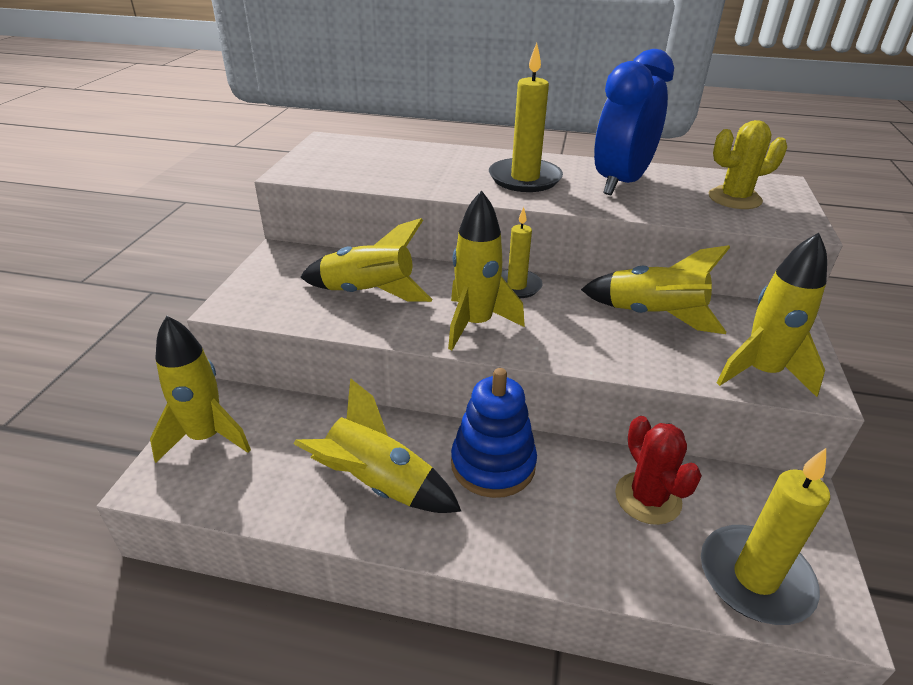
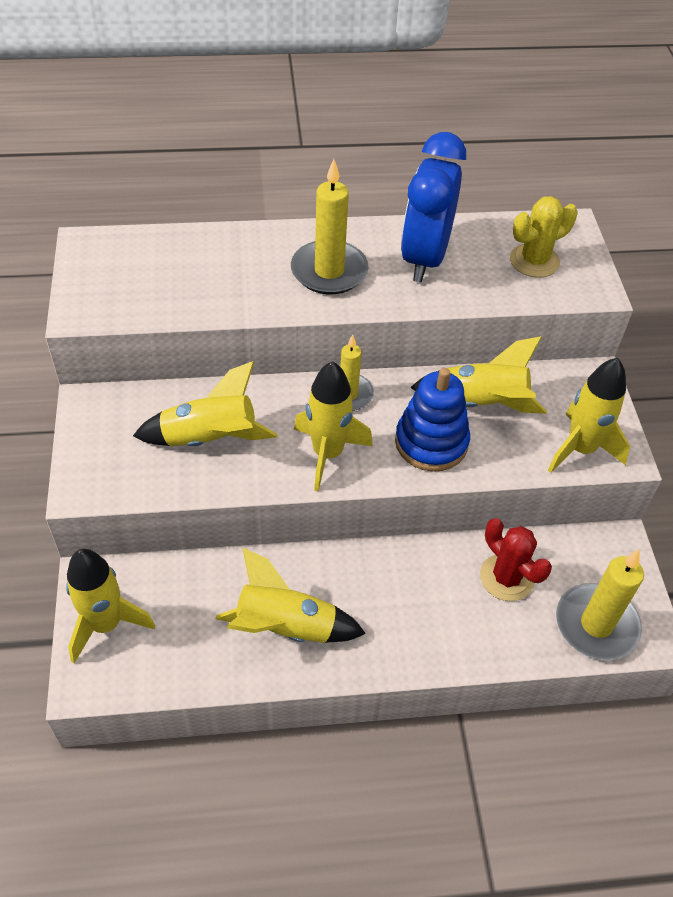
camera: 20 degrees left, 15 degrees up
(493, 464) = (374, 580): blue stacking toy -> blue stacking toy (431, 442)

